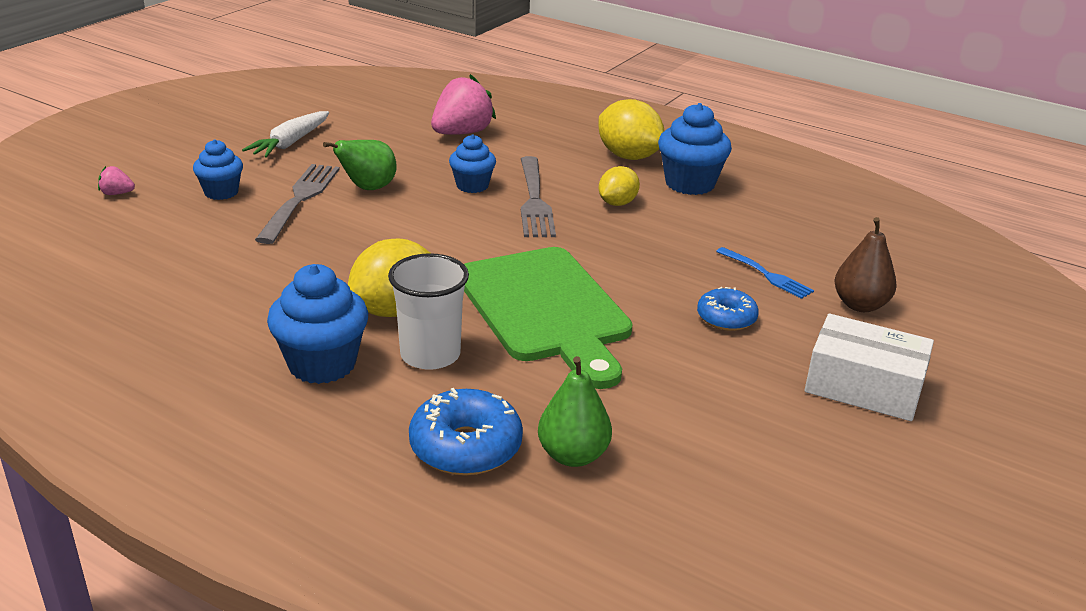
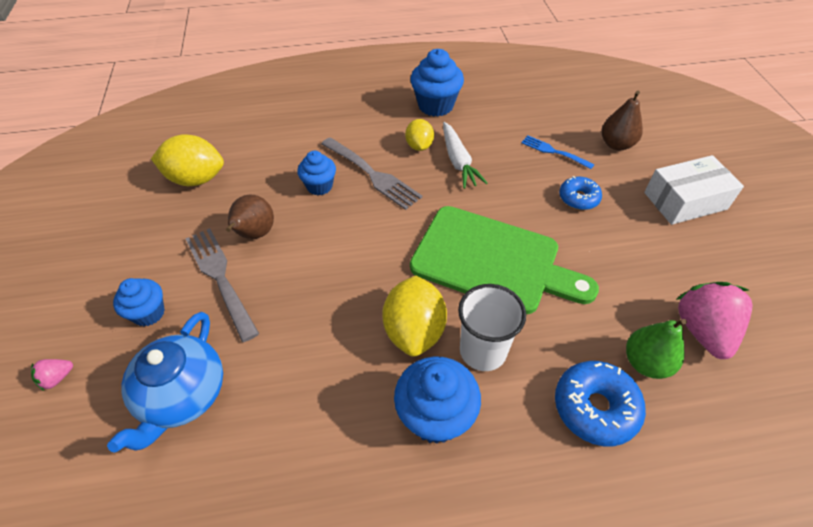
camera: 40 degrees left, 20 degrees up
(173, 245) = (183, 395): none -> blue teapot
(290, 143) = (139, 227): white carrot -> white carrot (458, 161)
(367, 188) = (254, 234): green pear -> brown pear
(462, 133) = (252, 143): pink strawberry -> pink strawberry (702, 331)
(628, 156) = (377, 103): yellow lemon -> yellow lemon (196, 179)
(765, 274) = (554, 152): blue fork -> blue fork turned 150 degrees counterclockwise

